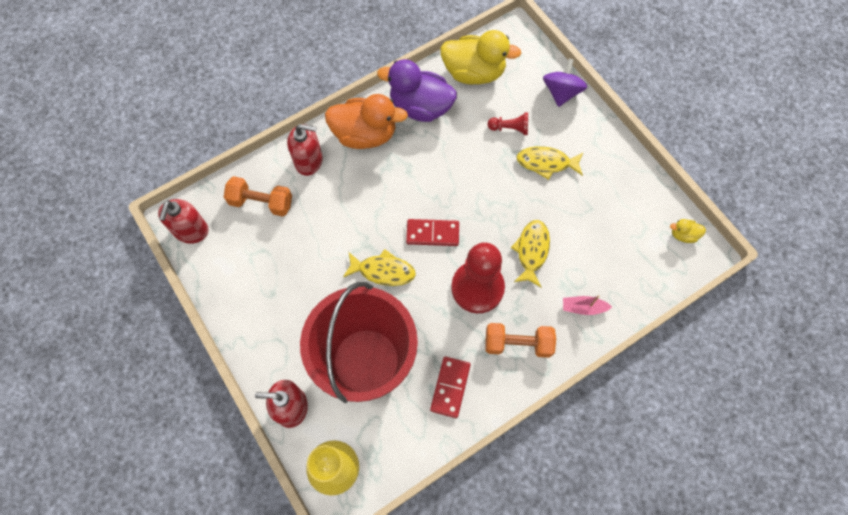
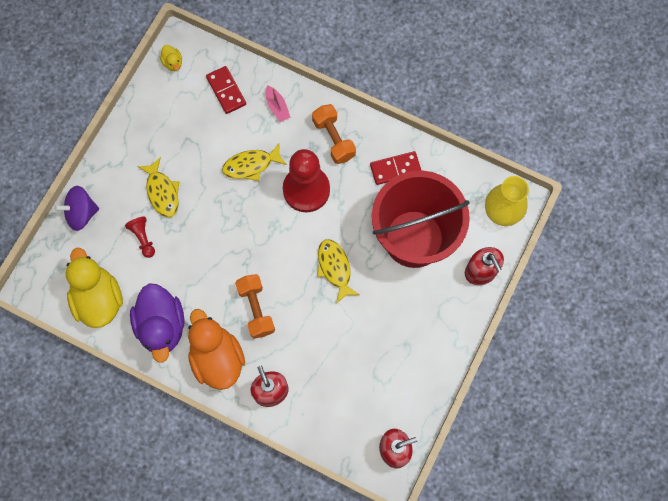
camera: 120 degrees left, 5 degrees up
(261, 202) = (333, 407): orange dumbbell -> orange dumbbell (256, 309)
(432, 233) = (280, 248): red domino -> red domino (226, 91)

